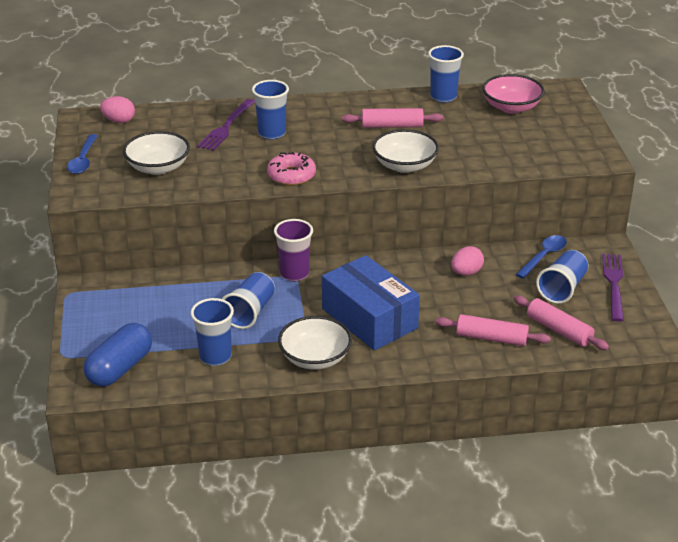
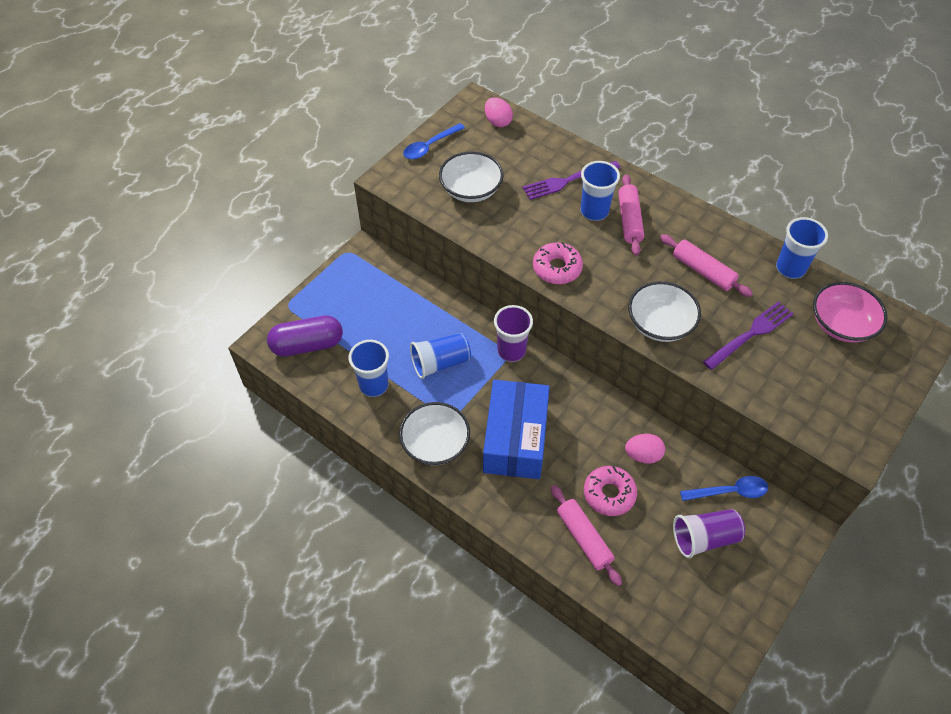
camera: 45 degrees right, 20 degrees up
(120, 368) = (307, 345): blue capsule -> purple capsule
(474, 305) = (609, 494): none -> pink donut
(559, 330) = (648, 578): pink rolling pin -> pink rolling pin (629, 220)
(562, 288) = (704, 538): blue cup -> purple cup
(613, 284) = (757, 572): purple fork -> purple fork (751, 334)

